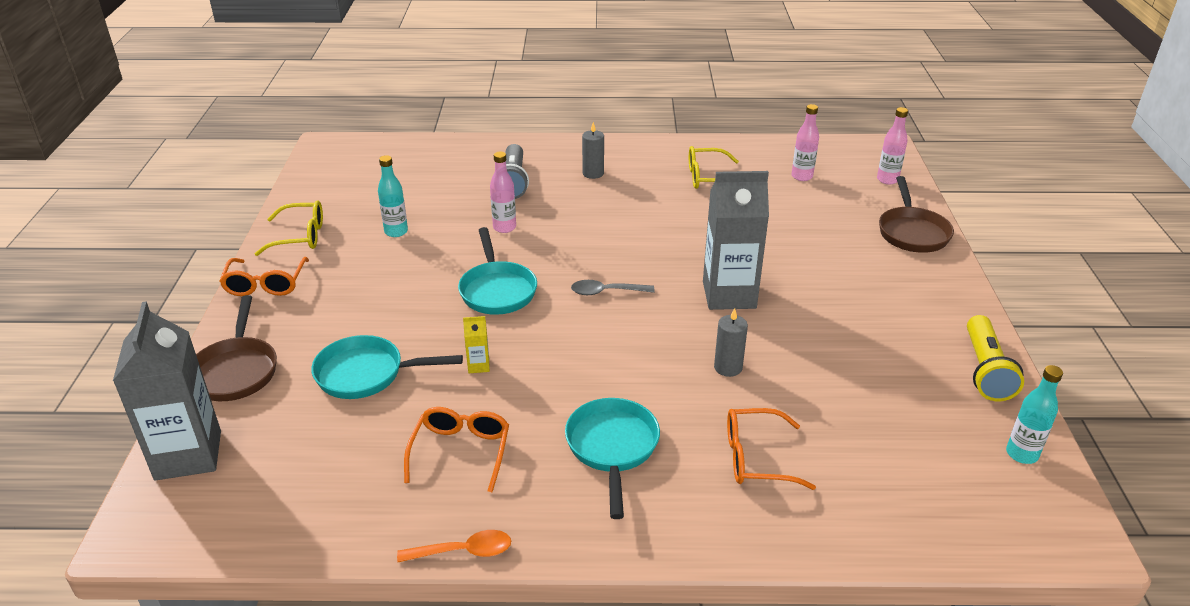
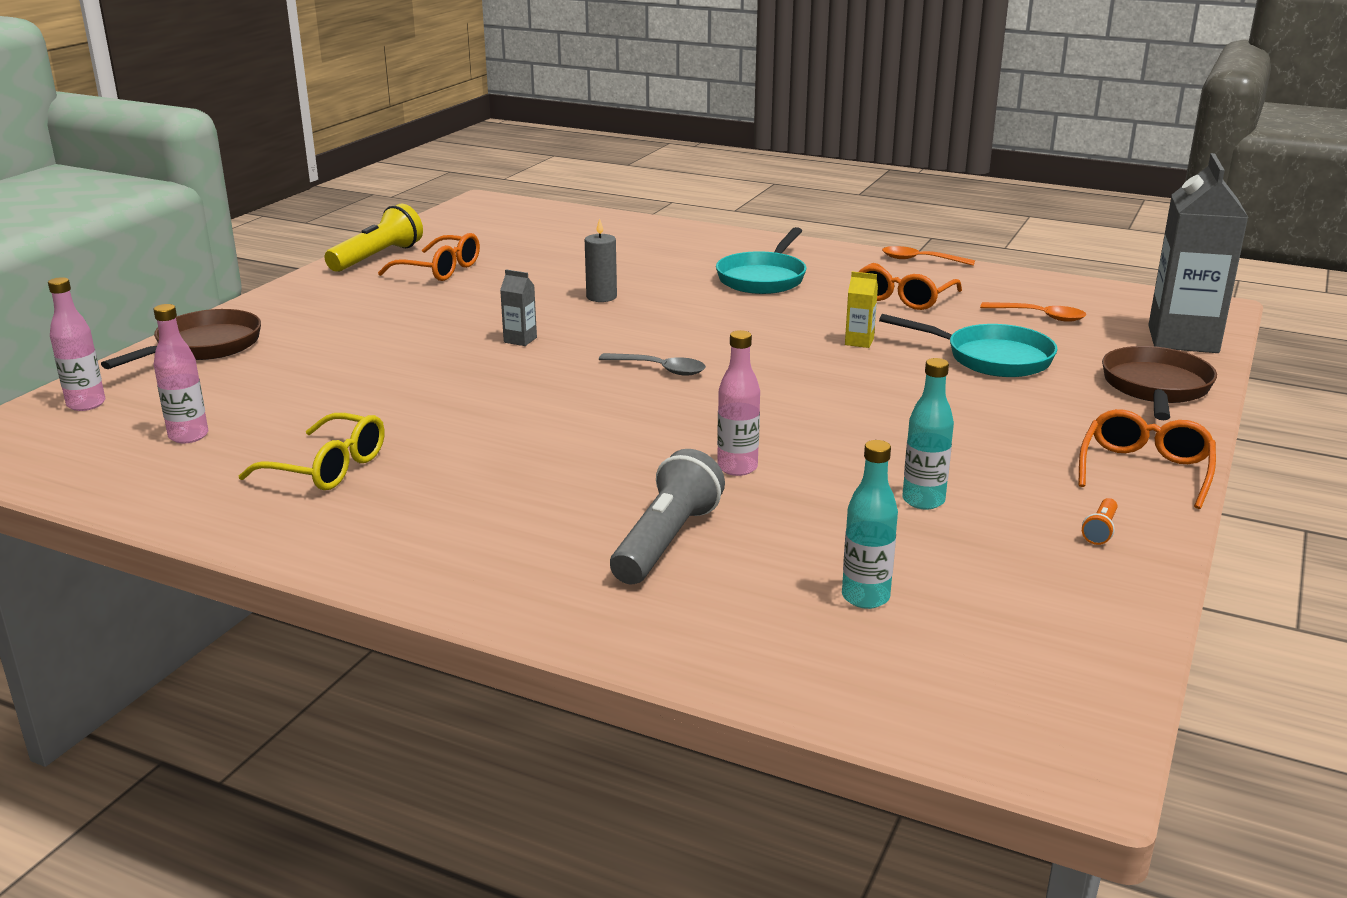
camera: 155 degrees left, 10 degrees down
(300, 236) = (1100, 530): yellow glasses -> orange flashlight
(322, 457) = (1040, 316): none -> orange spoon
(497, 290) = (798, 397): turquoise pan -> none
(593, 173) = (505, 522): grey candle -> none
(729, 295) = (520, 340): grey carton -> grey carton, size x0.40
(755, 458) = (649, 256): orange glasses -> orange glasses (440, 270)
(1021, 454) = (445, 226): turquoise bottle -> turquoise bottle (865, 597)

